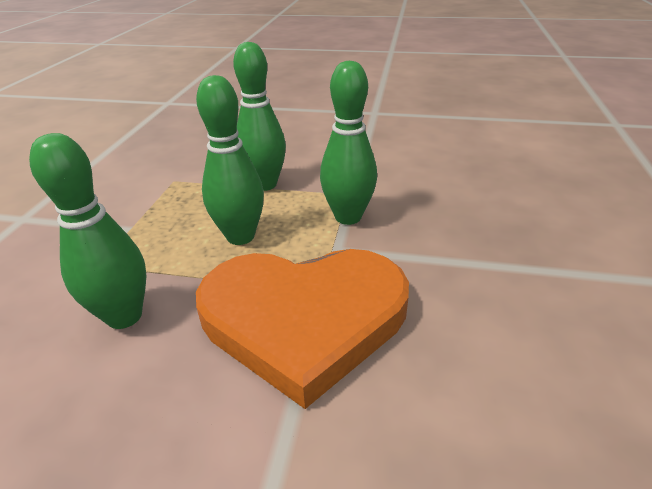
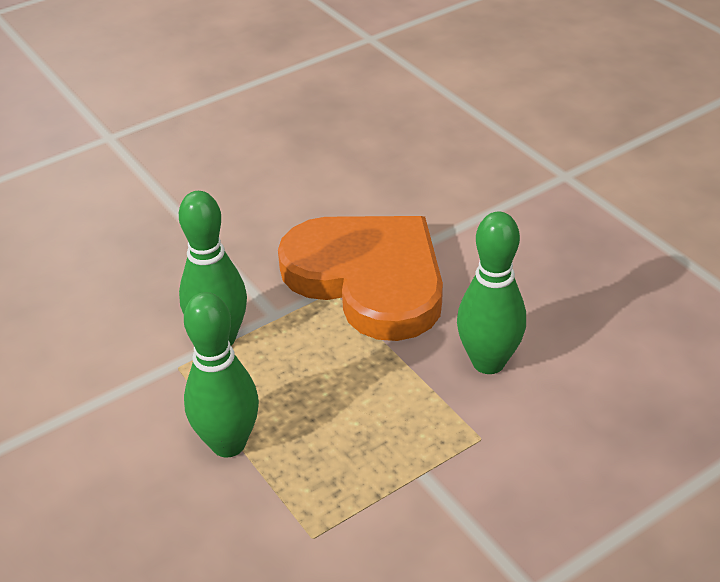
camera: 135 degrees left, 5 degrees up
(240, 236) = (332, 383): green bowling pin -> none

